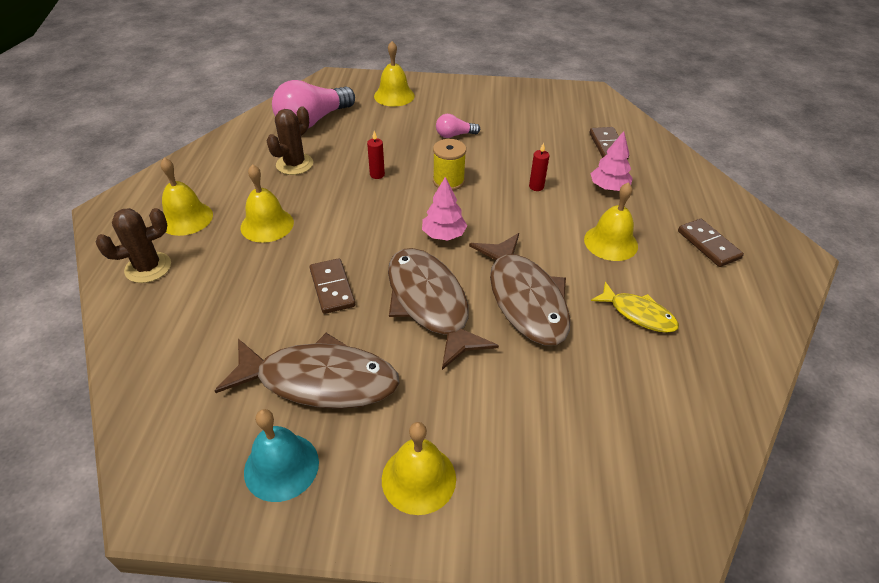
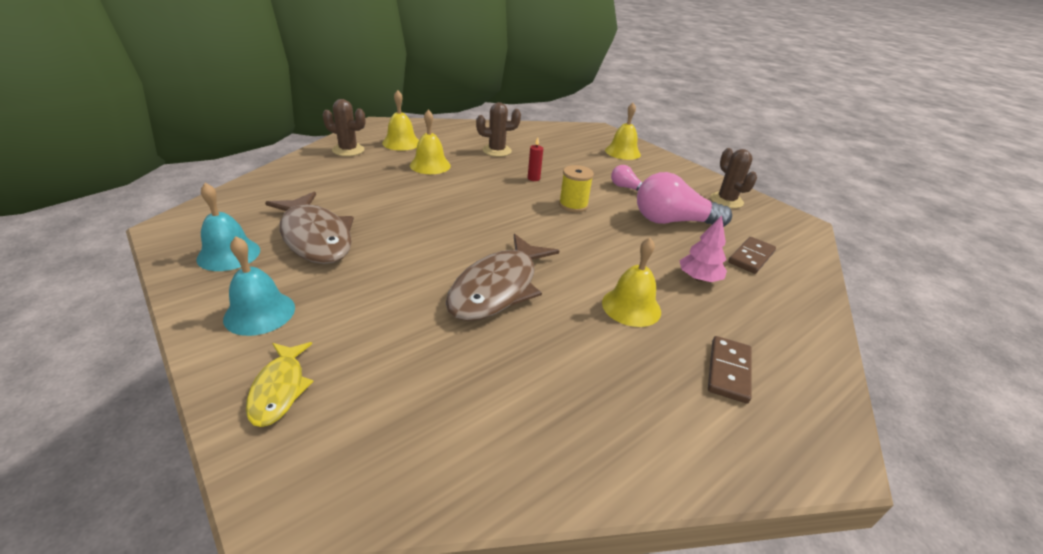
camera: 45 degrees right, 10 degrees down
(313, 121) = (546, 139): pink light bulb -> pink light bulb (672, 221)
(332, 288) = (403, 207): brown domino -> none
(418, 478) = (259, 313): yellow bell -> turquoise bell
(430, 304) = (436, 248): brown fish -> none
(443, 235) = (514, 225): pink tree -> none
(529, 102) = (726, 200): none -> brown cactus
(536, 187) = (634, 243): red candle -> none
(638, 314) = (564, 359): yellow fish -> yellow fish (279, 389)

